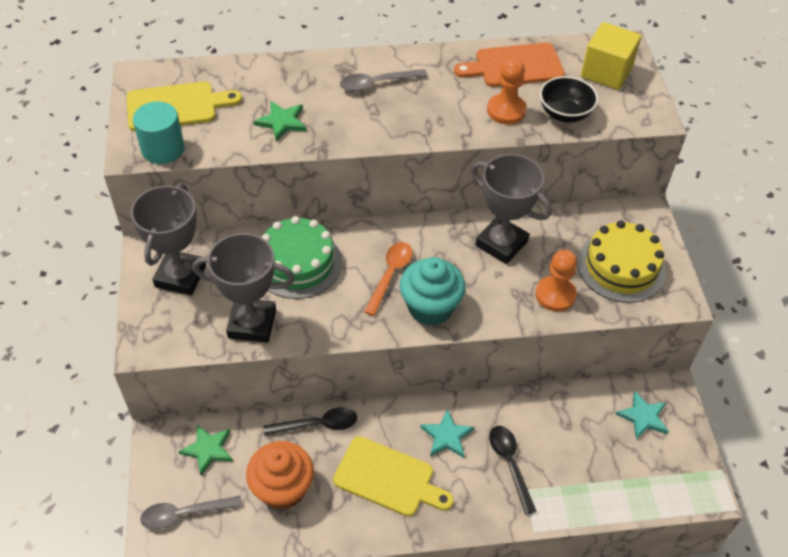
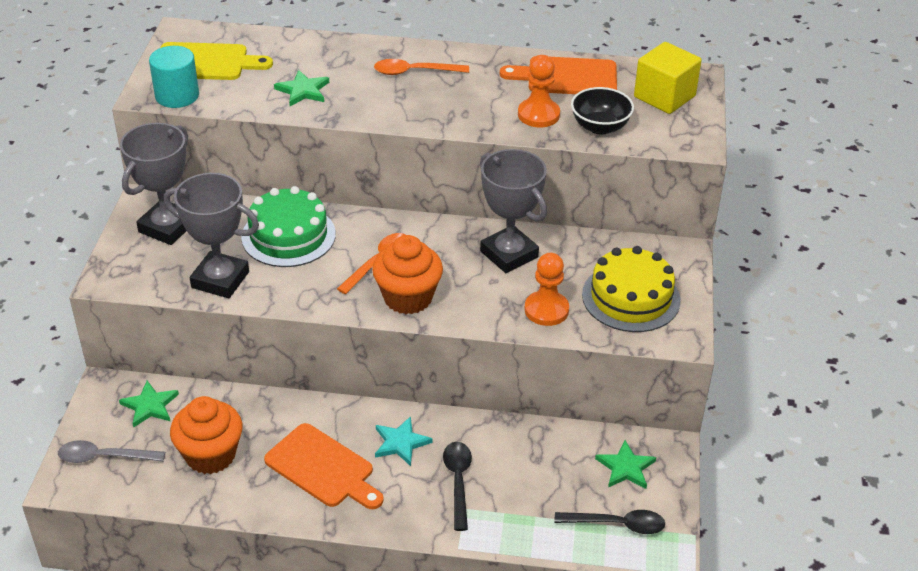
camera: 15 degrees right, 10 degrees down
(318, 424) = (270, 406): black spoon -> black spoon (617, 524)
(376, 84) = (414, 72): grey spoon -> orange spoon
(388, 478) = (323, 468): yellow cutting board -> orange cutting board
(430, 307) = (408, 297): turquoise cupcake -> orange cupcake
(643, 417) = (625, 468): turquoise star -> green star

